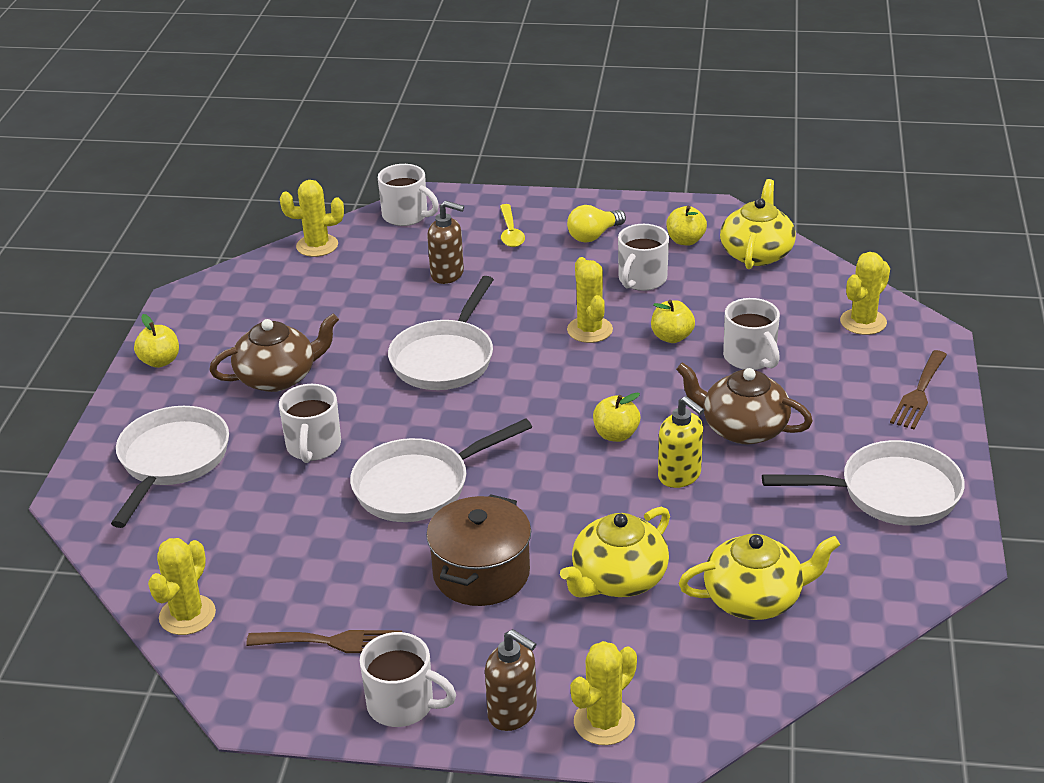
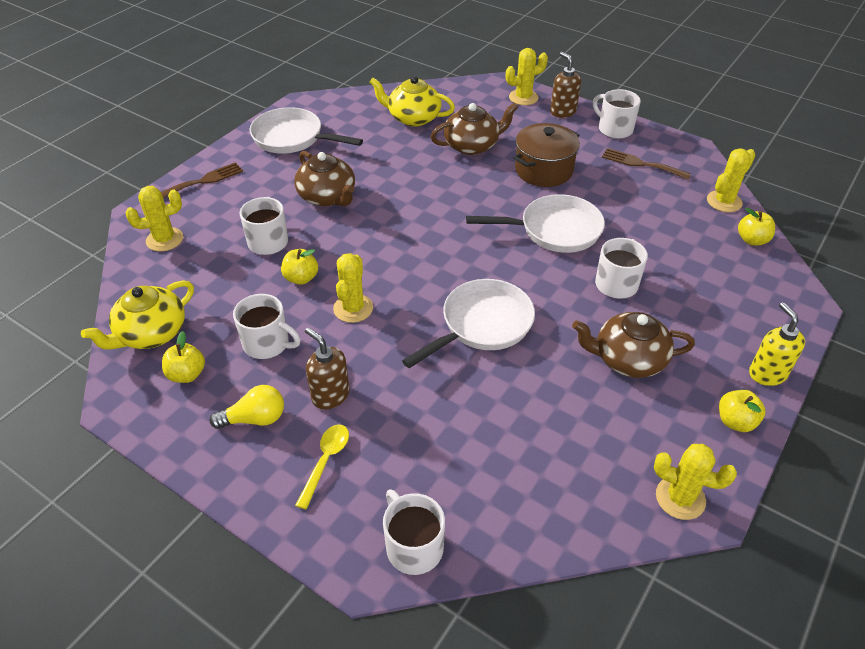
camera: 155 degrees left, 10 degrees up
(171, 461) = (729, 310): white pan -> none
(317, 246) = (536, 536): yellow cactus -> yellow cactus (680, 498)
(447, 274) = (424, 425): brown soap dispenser -> brown soap dispenser (330, 395)
(616, 435) = (407, 220): yellow apple -> yellow apple (752, 240)
(618, 579) = (472, 145): yellow teapot -> brown teapot
(641, 280) = (267, 344): white mug -> white mug turned 60 degrees clockwise
(680, 475) = (392, 183): yellow soap dispenser -> yellow soap dispenser (767, 373)

